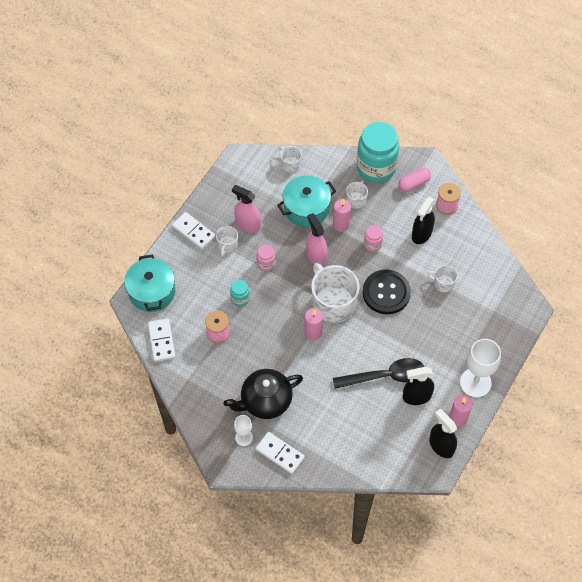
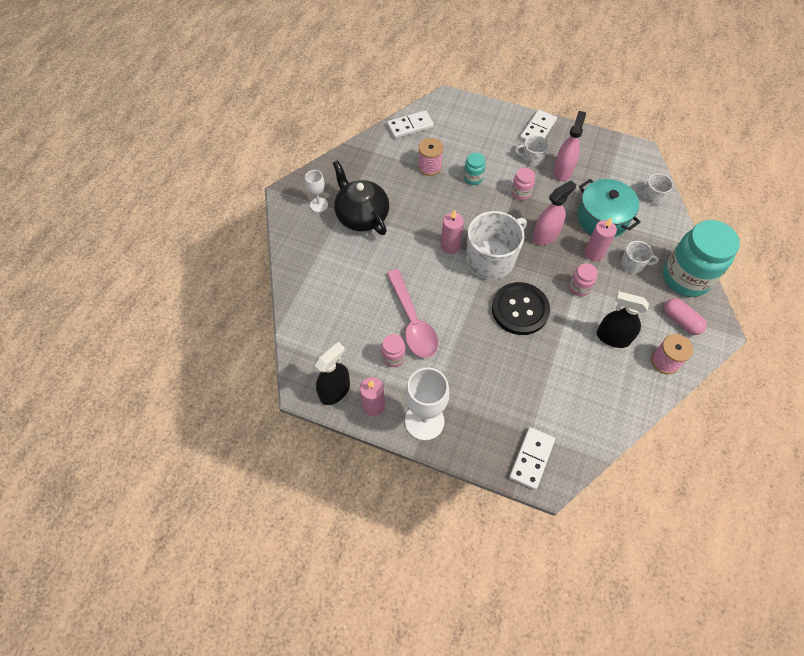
camera: 80 degrees right, 0 degrees up
(152, 292) = (460, 110): turquoise pot -> none
(280, 453) = (305, 237): white domino -> white domino (531, 459)
(385, 376) = (412, 321): black spoon -> pink spoon
(416, 396) = (393, 357): black spray bottle -> pink jar
(443, 283) = (551, 369): white mug -> none

